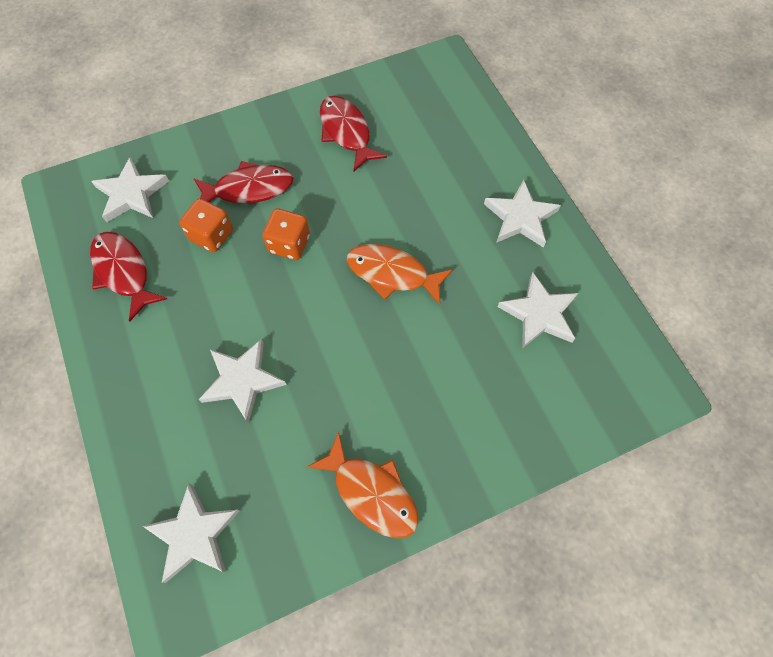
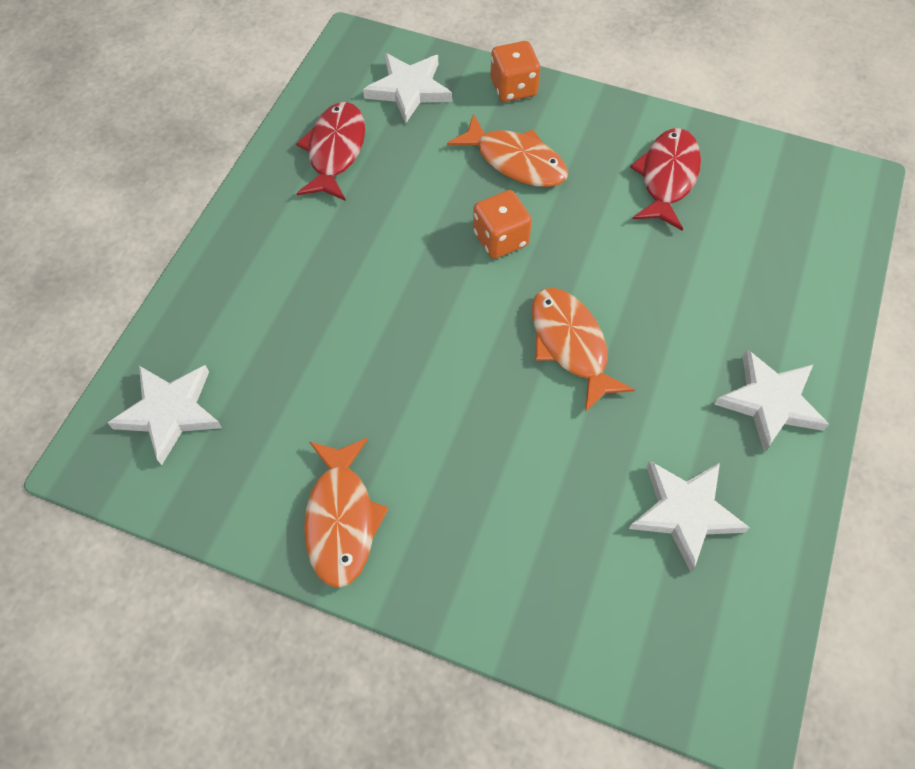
camera: 45 degrees right, 5 degrees down
(212, 235) = (439, 177): orange dice -> orange dice (513, 88)
(242, 380) = (336, 323): white star -> none
(249, 189) = (515, 161): red fish -> orange fish

